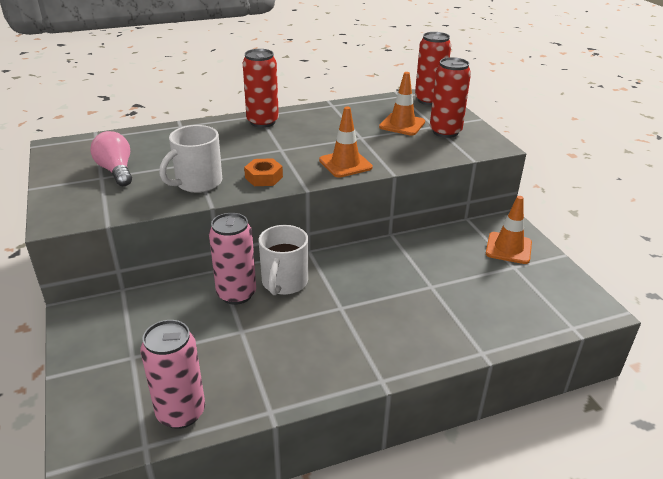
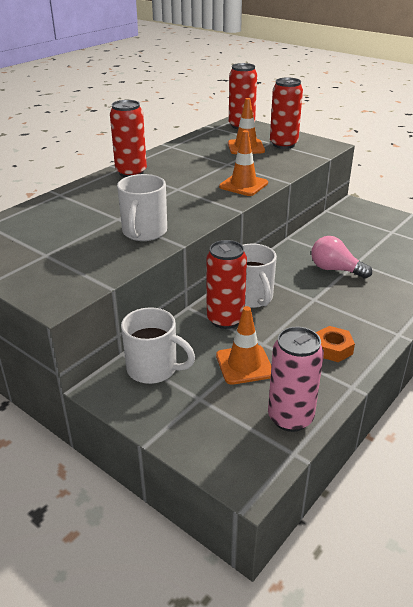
camera: 30 degrees left, 0 degrees up
(116, 171) = (53, 245): pink light bulb -> pink light bulb (335, 269)
(129, 314) = (154, 369): none -> white mug
(236, 294) = (225, 319): pink can -> red can
(264, 177) = (194, 212): orange nut -> orange nut (332, 349)
(508, 248) = (375, 221): orange traffic cone -> orange traffic cone (244, 365)

